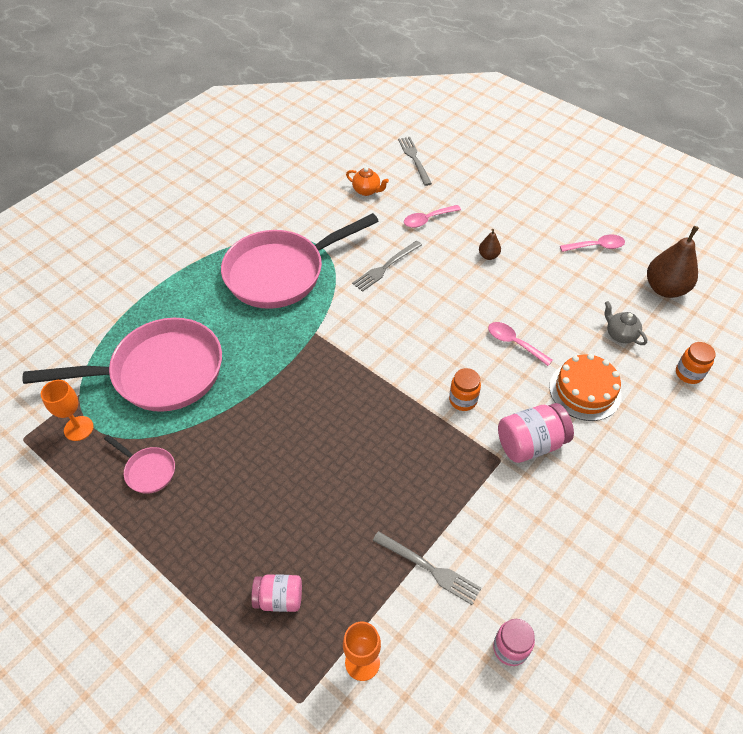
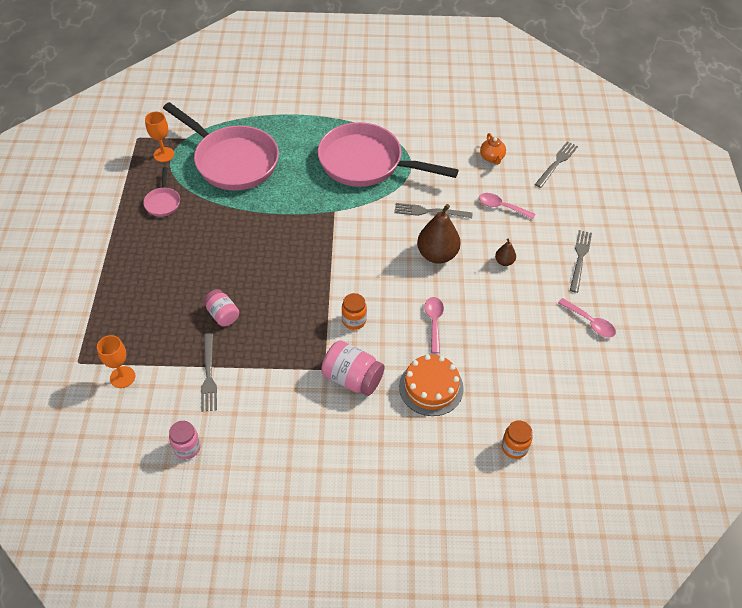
camera: 50 degrees right, 0 degrees up
(279, 598) = (132, 314): pink jar -> pink jar (222, 315)
(526, 210) = (580, 258): none -> grey fork
(620, 334) = (509, 383): grey teapot -> none
(665, 289) = (592, 390): brown pear -> brown pear (437, 255)

